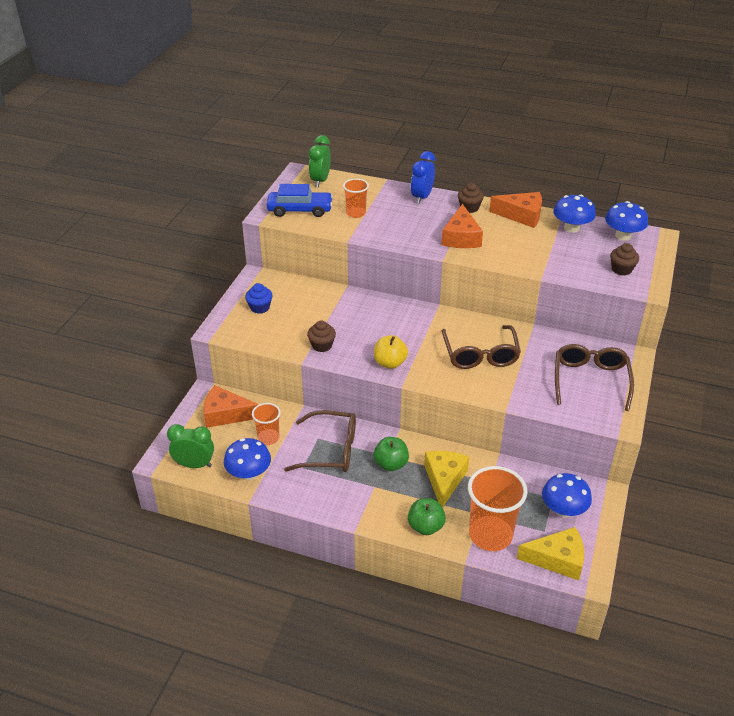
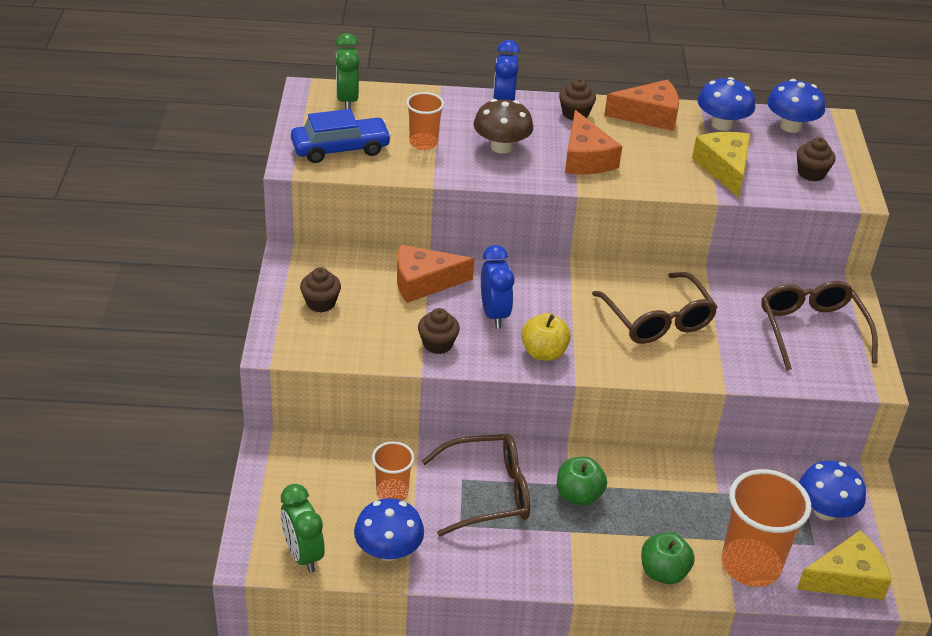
camera: 20 degrees left, 0 degrees up
(194, 465) = (303, 554): green clock -> green clock turned 105 degrees counterclockwise
(226, 414) = (314, 470): orange cheese -> orange cheese (424, 282)
(260, 307) = (321, 303): blue cupcake -> brown cupcake
(369, 332) = (494, 314): none -> blue clock
(407, 222) = (501, 147): none -> brown mushroom
(444, 480) = (659, 502): yellow cheese -> yellow cheese (724, 168)

